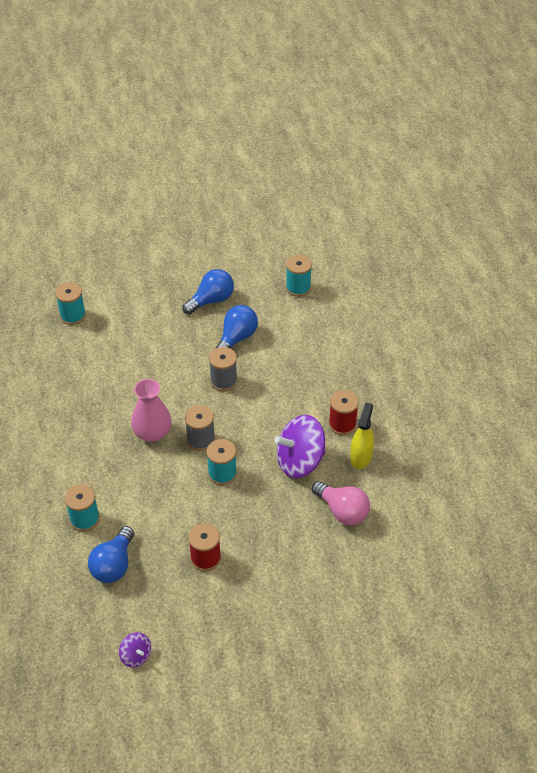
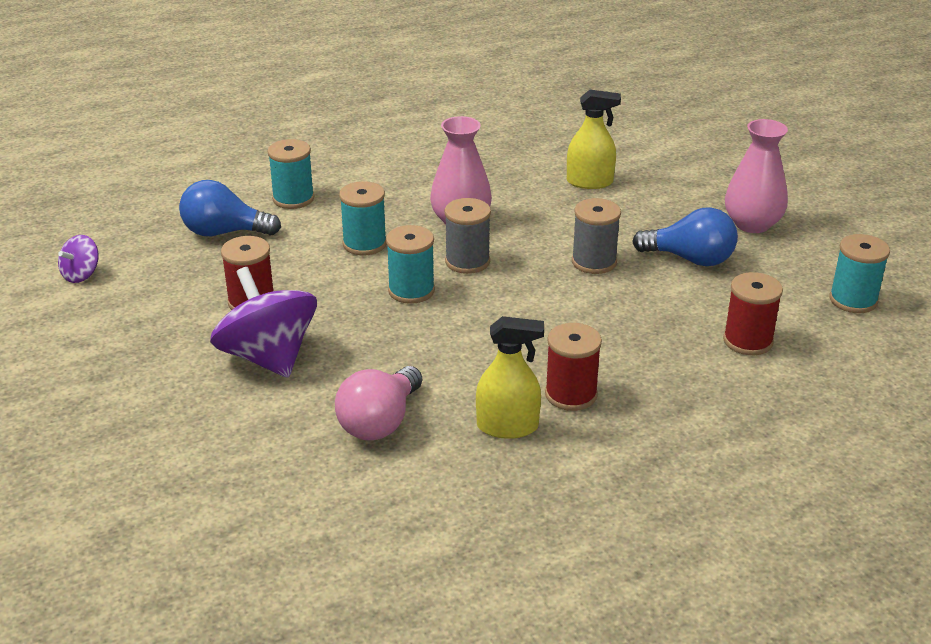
camera: 75 degrees right, 15 degrees down
(73, 315) = (635, 127): turquoise spool -> turquoise spool (364, 244)
(133, 358) = (589, 182): none -> yellow spray bottle
(211, 300) = (752, 224): blue light bulb -> pink vase
(300, 461) = (468, 360): purple spinning top -> purple spinning top (268, 357)
(319, 340) = (748, 341): none -> red spool

